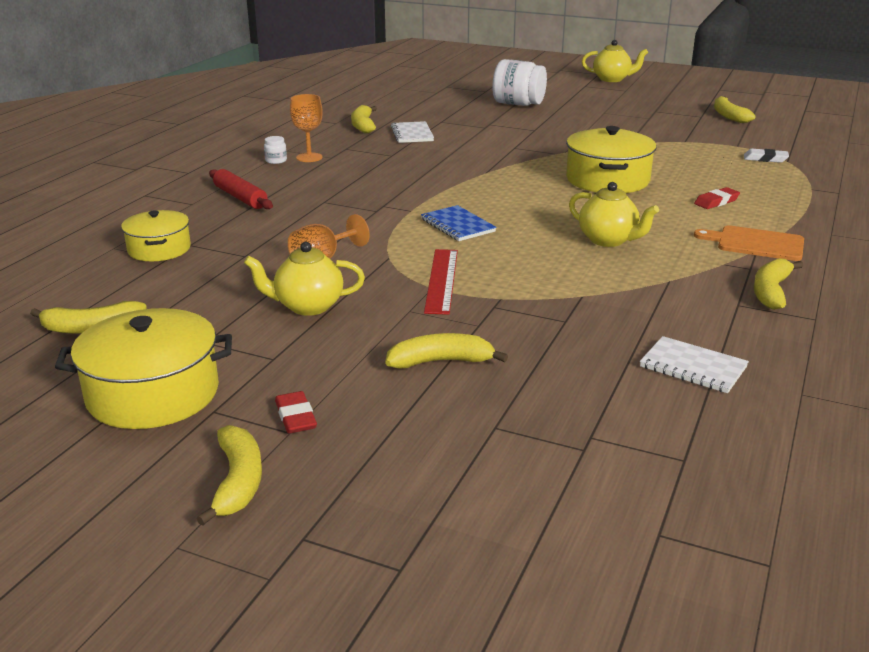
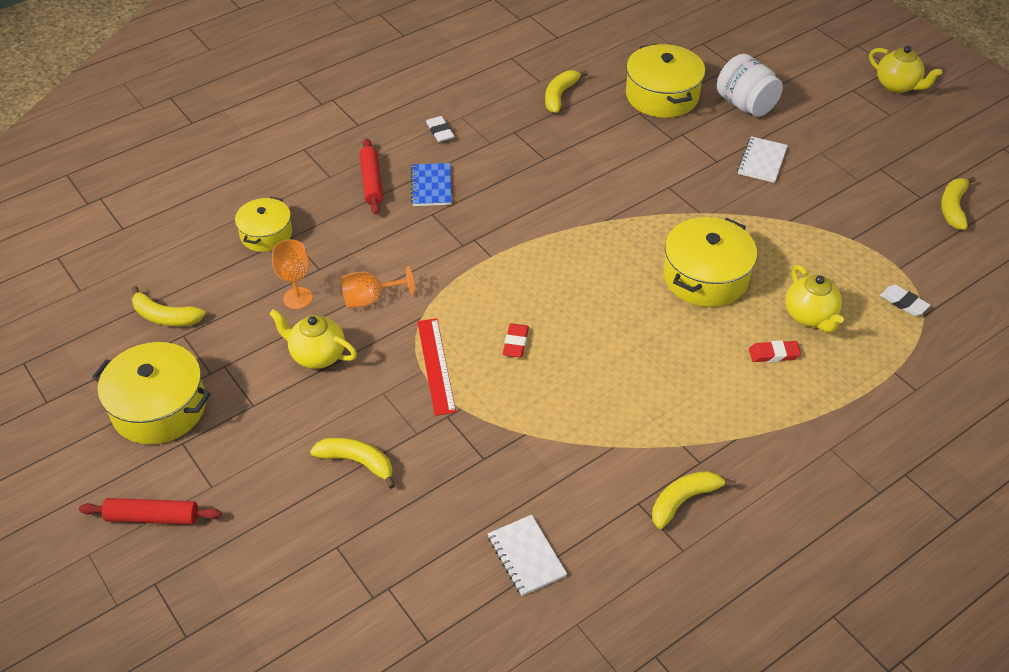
camera: 30 degrees right, 20 degrees up
(238, 482) = (152, 517): yellow banana -> red rolling pin
(276, 160) = (440, 131): white jar -> white eraser
(296, 417) = (225, 474): red eraser -> red eraser (515, 343)
(309, 157) = (471, 136): orange goblet -> orange goblet (297, 298)
(412, 134) = (593, 127): white notebook -> white notebook (762, 161)
(441, 280) = (436, 365): red ruler -> red ruler turned 45 degrees counterclockwise
(448, 111) = (662, 96): none -> yellow pot
(458, 225) = (510, 295): blue notebook -> blue notebook (431, 186)
(608, 240) = (616, 370): yellow teapot -> yellow teapot (810, 316)
(756, 243) = (742, 431): orange cutting board -> none

